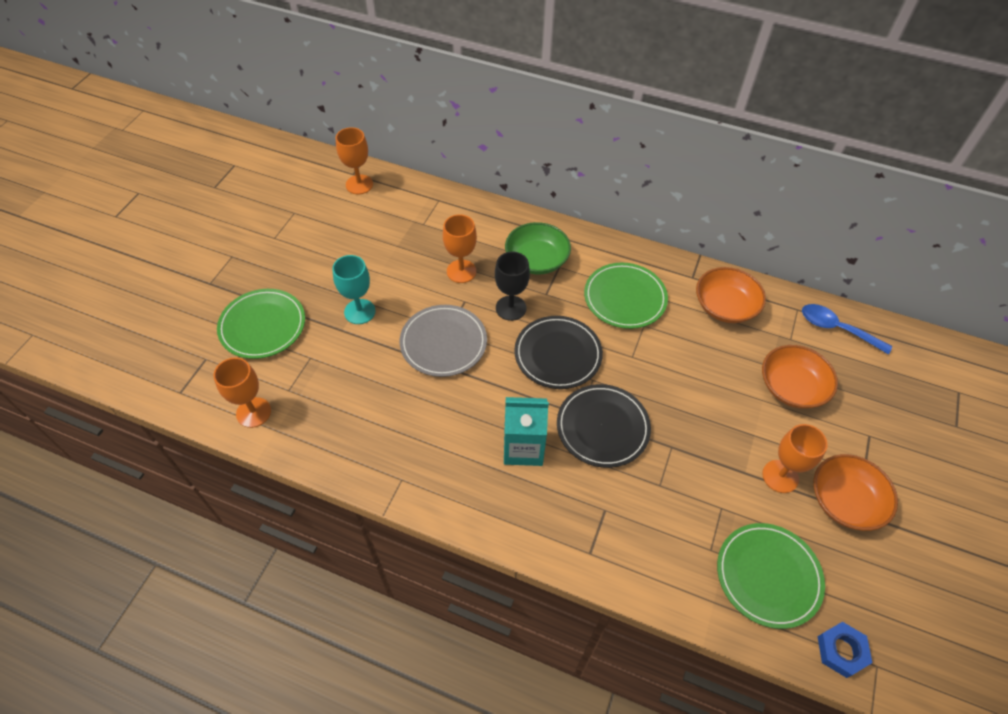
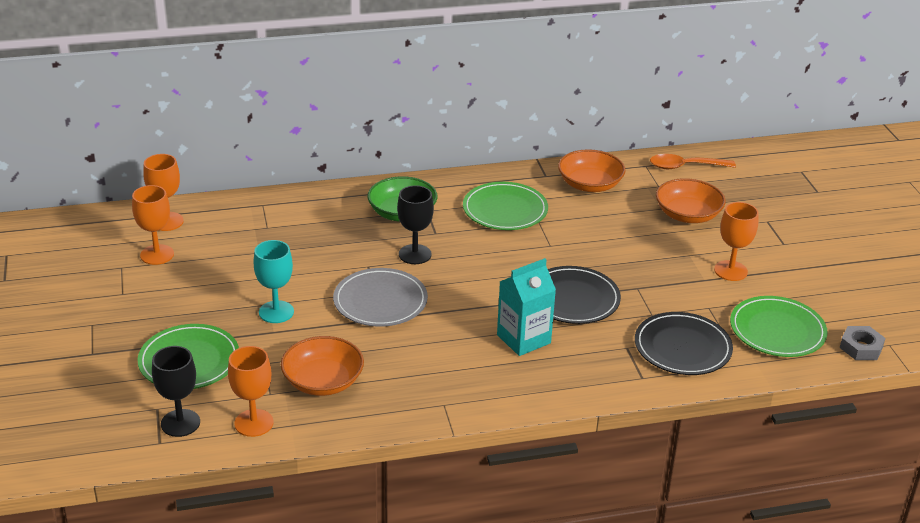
camera: 35 degrees left, 20 degrees down
(207, 382) = (180, 423): none -> black goblet
(461, 271) = (342, 247): orange goblet -> orange goblet (157, 255)
(558, 354) = (488, 268): black plate -> black plate (682, 347)
(836, 329) = (685, 166): blue spoon -> orange spoon
(841, 651) = (861, 347): blue nut -> grey nut
(845, 501) = (786, 265): orange bowl -> orange bowl (323, 381)

